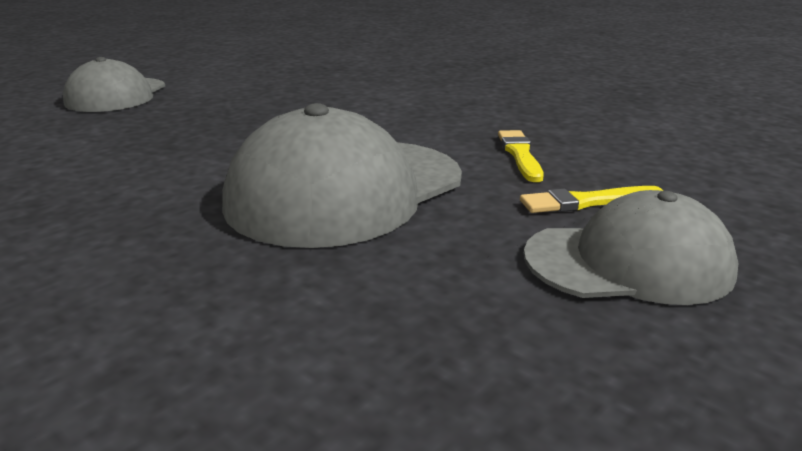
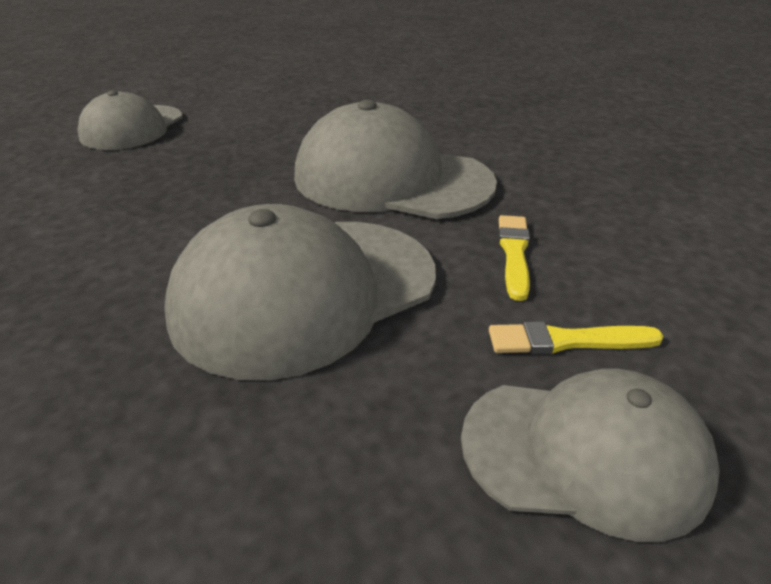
camera: 10 degrees right, 10 degrees up
(390, 116) = (391, 179): none -> grey cap

